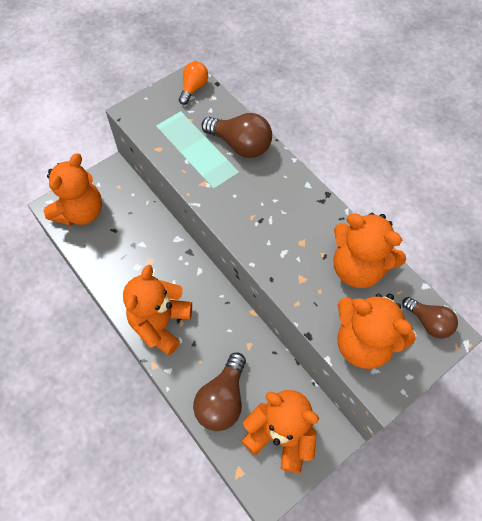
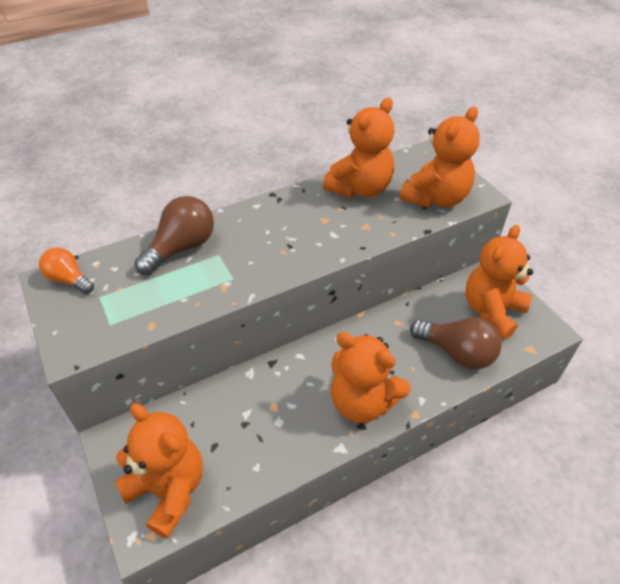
camera: 80 degrees left, 15 degrees down
(428, 322) = (419, 160): brown light bulb -> none

